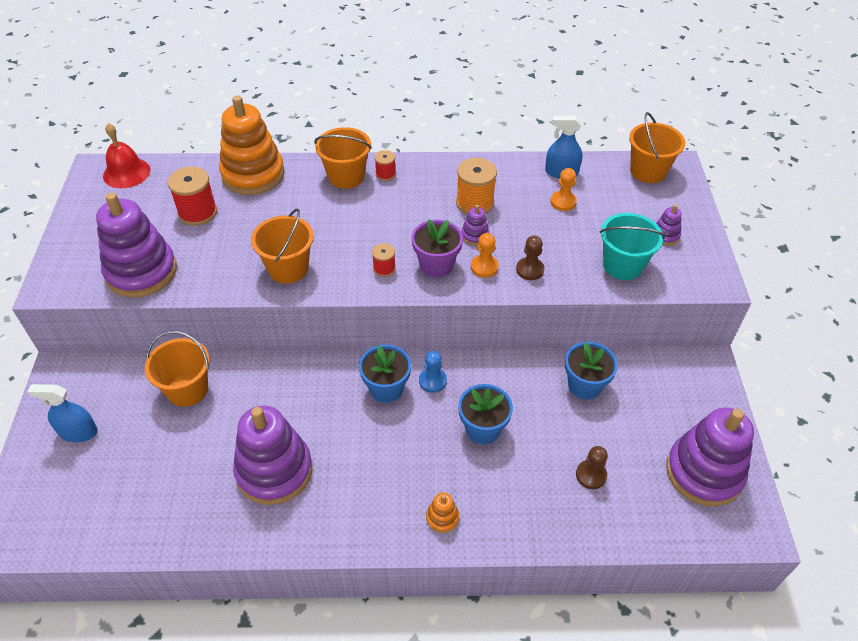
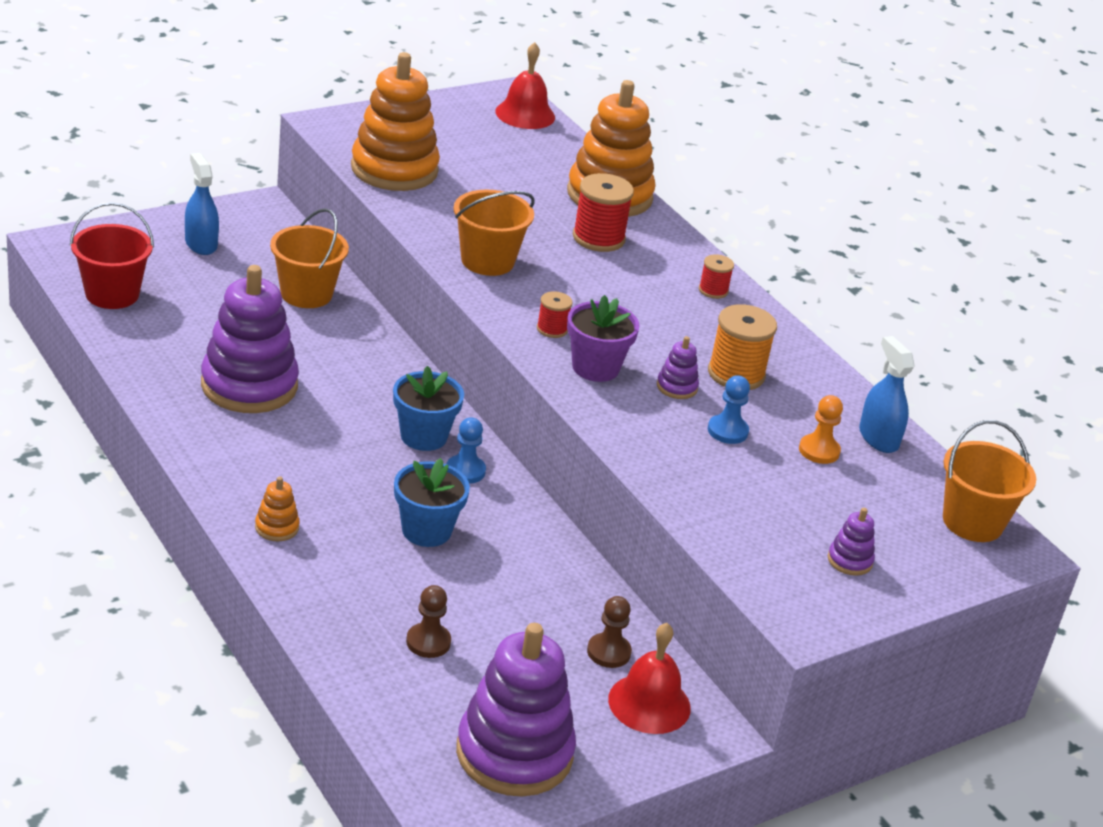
camera: 55 degrees right, 15 degrees down
(102, 521) = (112, 294): none -> red bucket
(141, 272) = (394, 169): purple stacking toy -> orange stacking toy
(197, 212) = (512, 177): red spool -> red spool (598, 238)
(346, 176) = (677, 262): orange bucket -> none
(484, 267) = (629, 406): orange pawn -> none
(528, 232) = (727, 431): none -> blue pawn
(530, 269) = (660, 446): brown pawn -> brown pawn (608, 652)
(584, 385) = (569, 608): blue flower pot -> none
(623, 265) = (748, 528): turquoise bucket -> none
(679, 384) = (649, 703): none -> red bell

